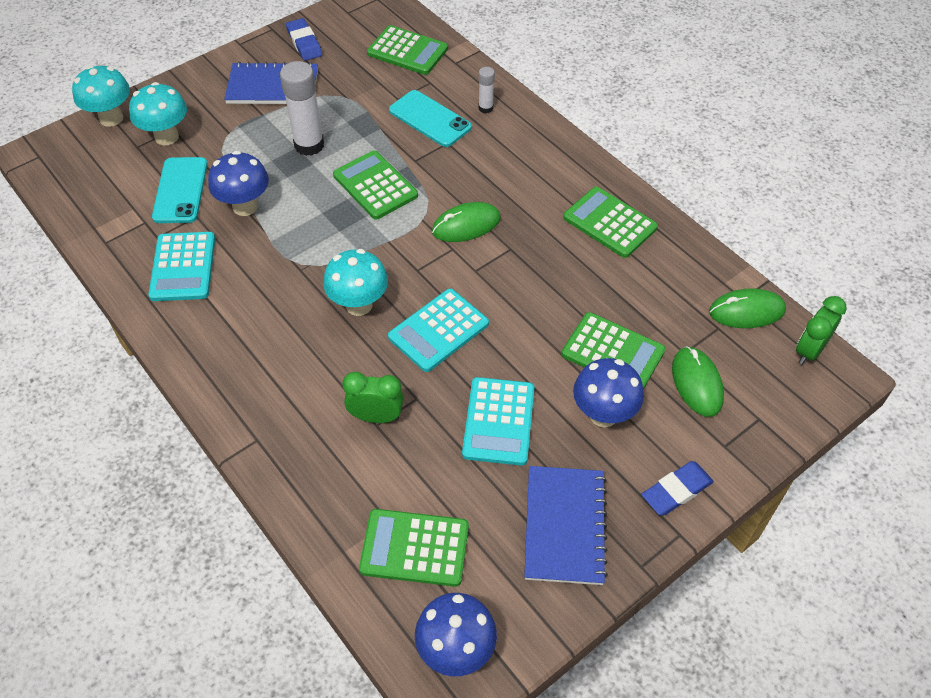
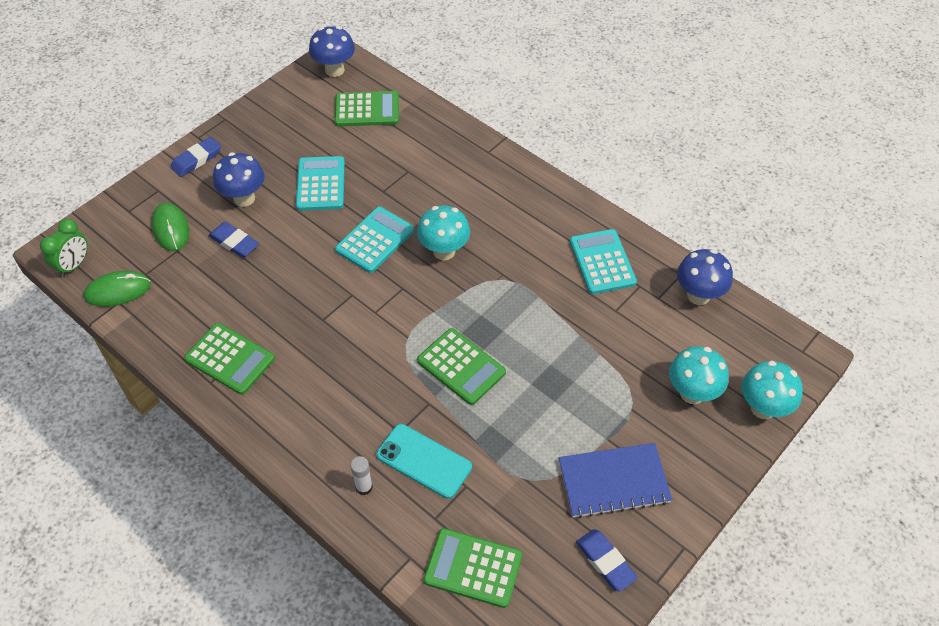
camera: 170 degrees right, 0 degrees up
(180, 190) = (644, 334): turquoise phone -> none
(245, 206) = (576, 326): blue mushroom -> blue mushroom (698, 295)
(309, 145) = (542, 405): white glue stick -> none
(376, 417) = (409, 175): green clock -> none
(466, 225) = (366, 337): green mouse -> none
(564, 526) = (272, 132): blue notebook -> none
(613, 352) = (234, 242): green calculator -> blue eraser

